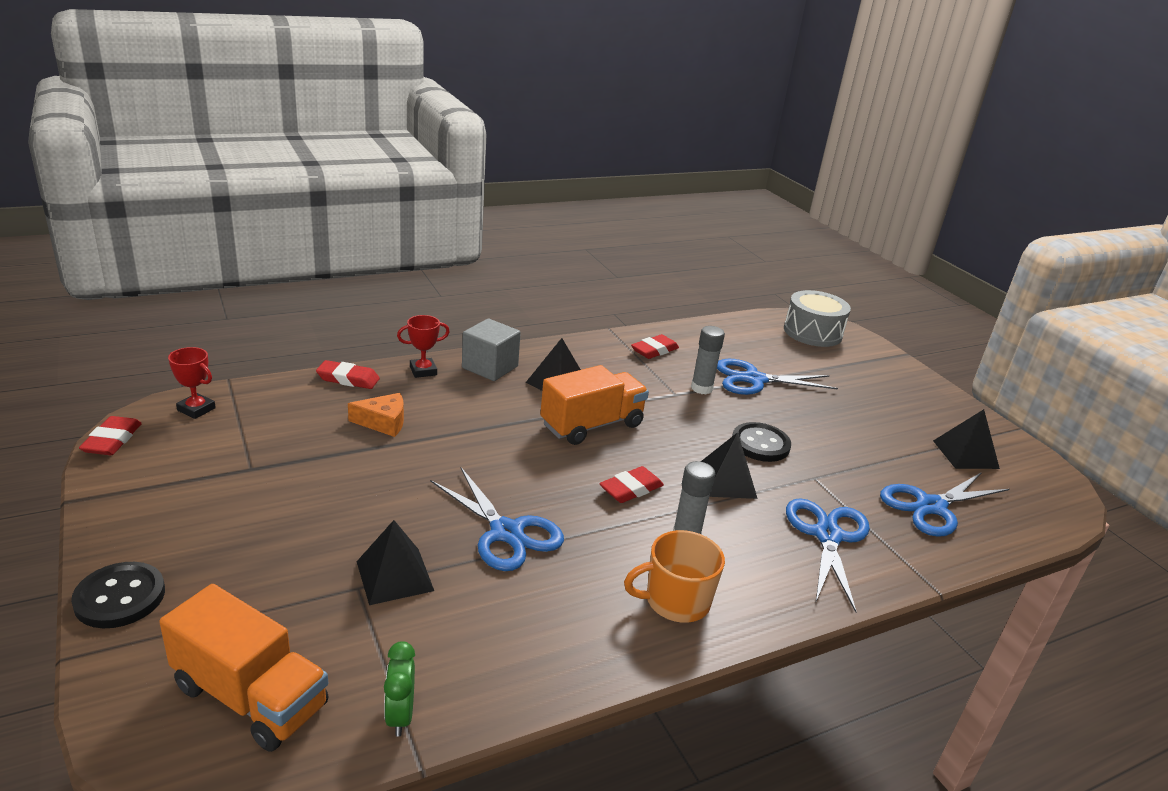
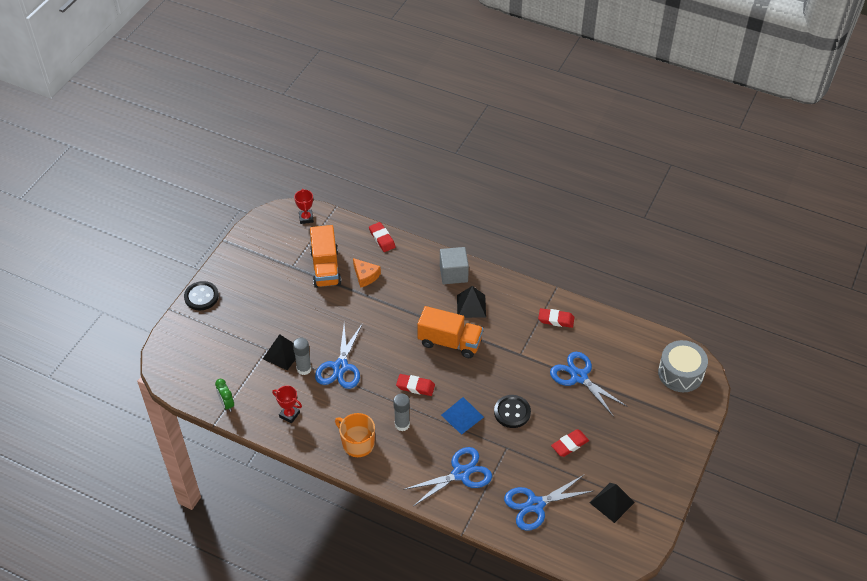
camera: 55 degrees right, 20 degrees up
(112, 440) = (263, 217): red eraser -> red eraser (569, 444)
(250, 696) = (199, 363): orange truck -> orange truck (325, 268)
(400, 715) = (227, 404): green clock -> green clock turned 75 degrees counterclockwise
(423, 371) = (420, 255): red trophy -> red trophy (289, 414)
(701, 388) = (539, 361): grey glue stick -> grey glue stick (304, 369)
(726, 481) = (462, 416): black pyramid -> blue pyramid
(931, 506) = (535, 505): blue scissors -> blue scissors turned 45 degrees counterclockwise

